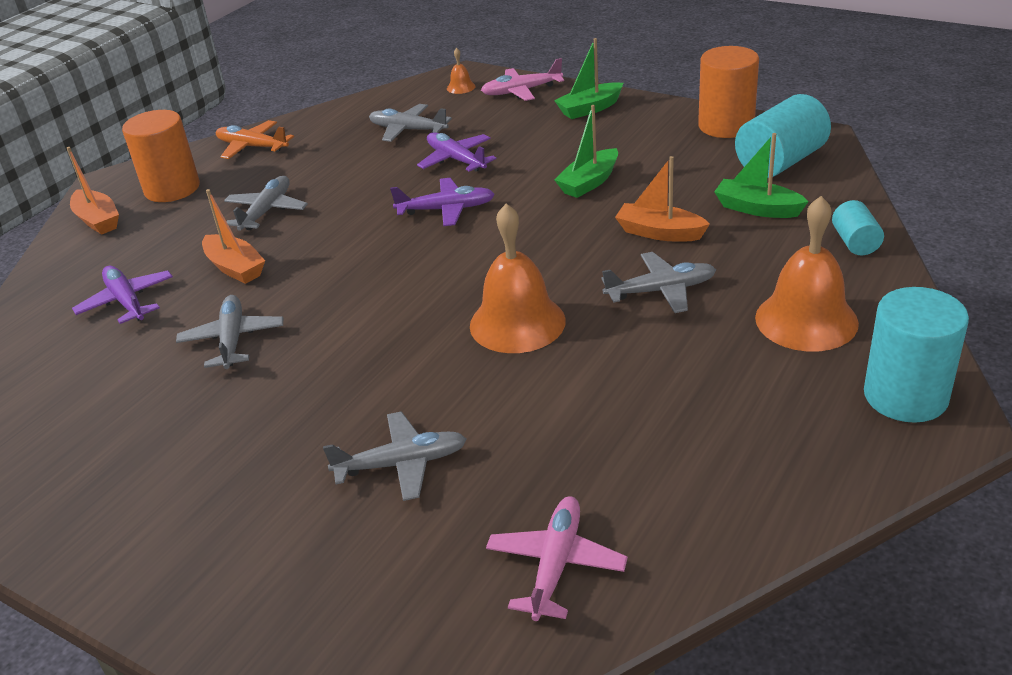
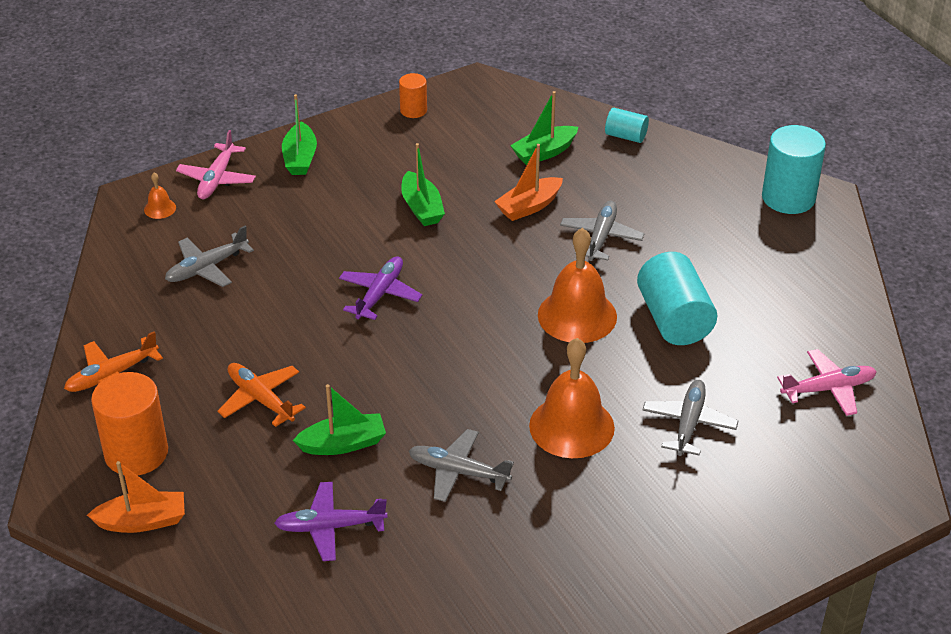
camera: 65 degrees left, 5 degrees up
(235, 268) = (343, 444): orange boat -> green boat
(266, 211) = (261, 399): grey plane -> orange plane
(456, 160) = (300, 260): purple plane -> none
(555, 565) = (828, 389): pink plane -> pink plane turned 120 degrees clockwise
(726, 126) = (413, 110): orange cylinder -> orange cylinder, size x0.54
(780, 162) = (494, 114): turquoise cylinder -> turquoise cylinder (674, 319)
(806, 320) = (688, 196): orange bell -> orange bell (571, 426)

